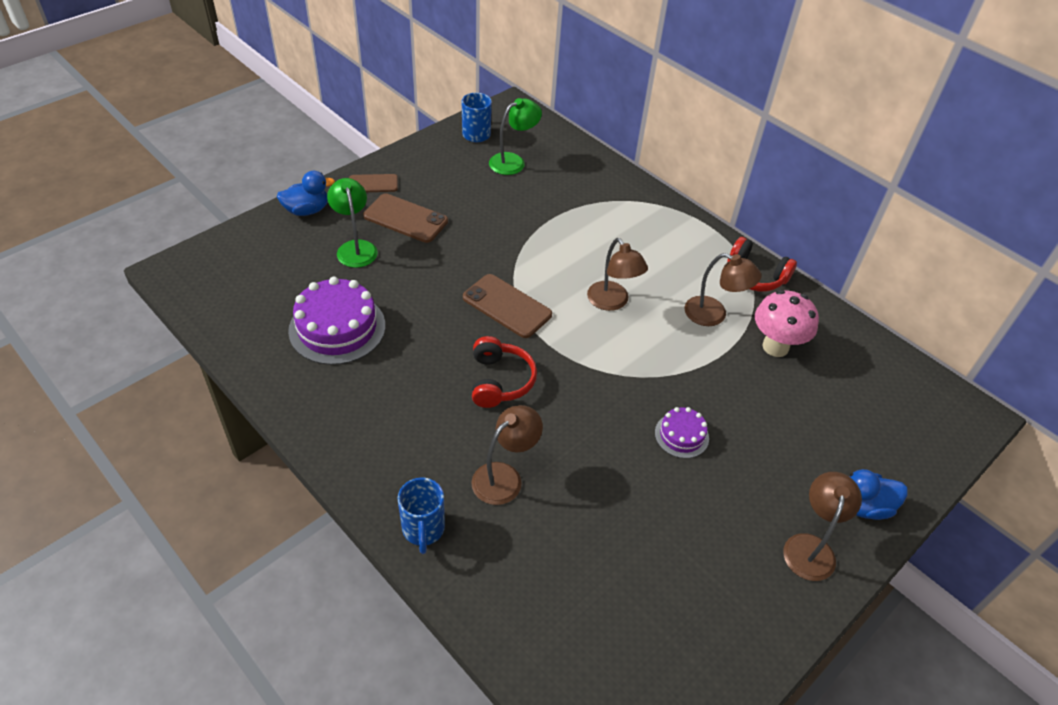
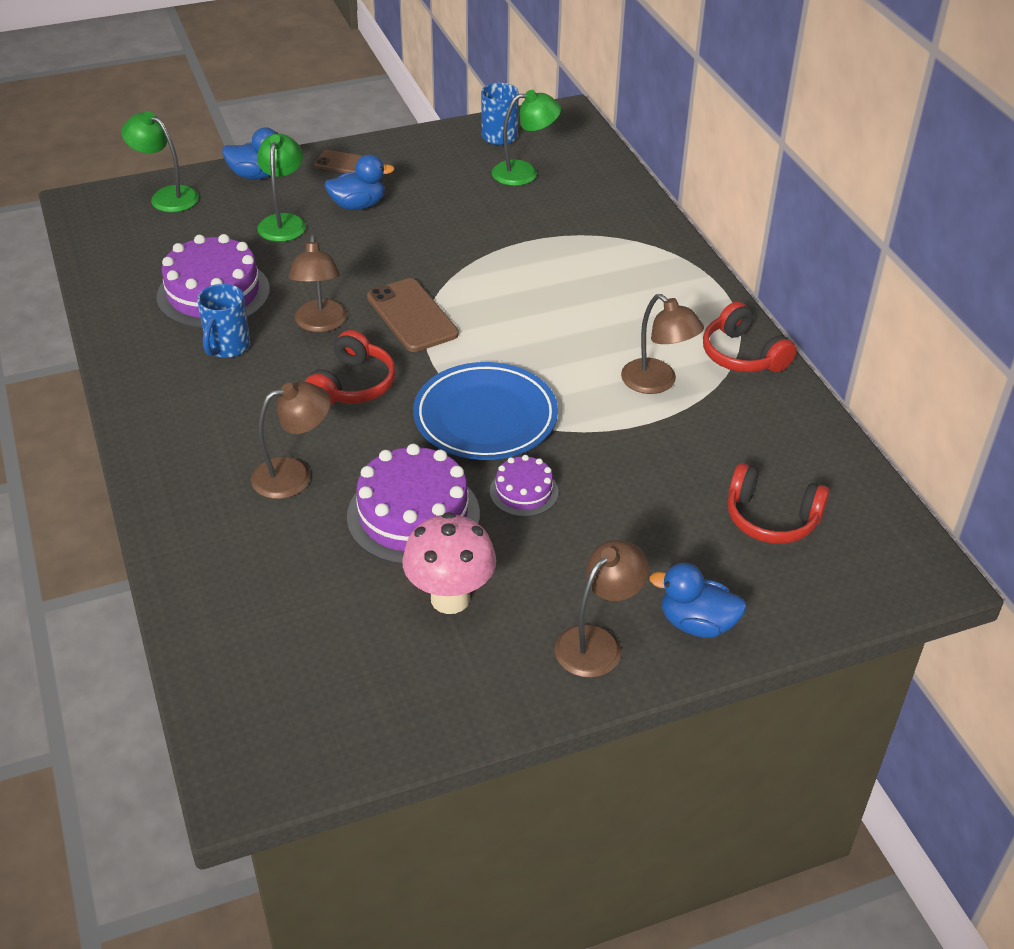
camera: 25 degrees right, 5 degrees down
(242, 247) = (167, 196): none -> green lamp
(405, 218) = (358, 205): brown phone -> blue duck
(423, 530) = (176, 497): blue mug -> blue mug (227, 347)
(612, 302) = (539, 341): brown lamp -> brown lamp (320, 324)
(615, 380) = (485, 417): none -> blue plate
(616, 483) = (413, 515): none -> purple cake
(775, 347) = (711, 434): pink mushroom -> pink mushroom (450, 598)
(855, 403) = (771, 518): none -> red headphones

